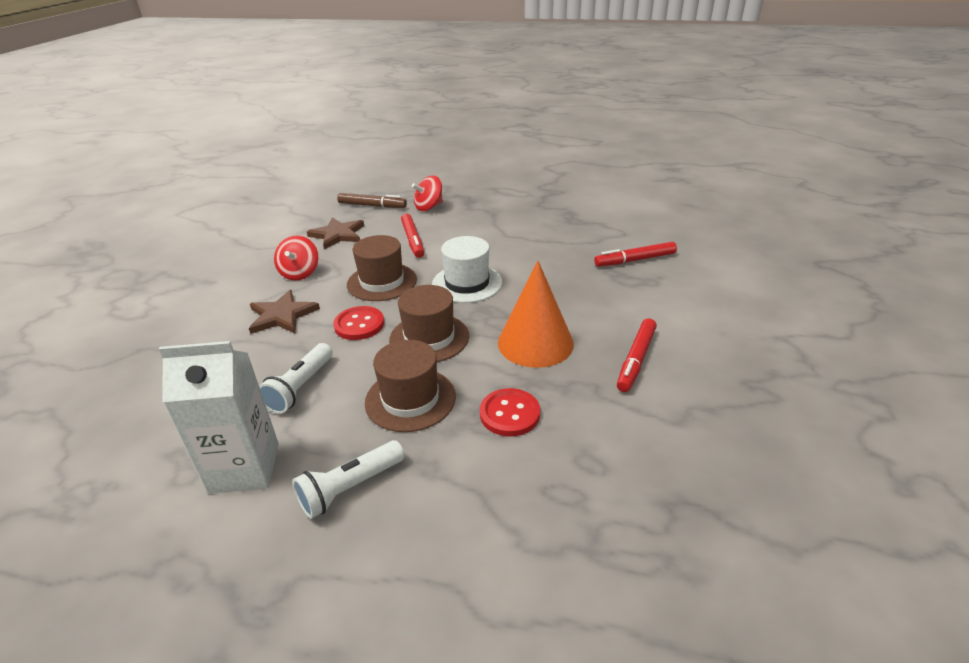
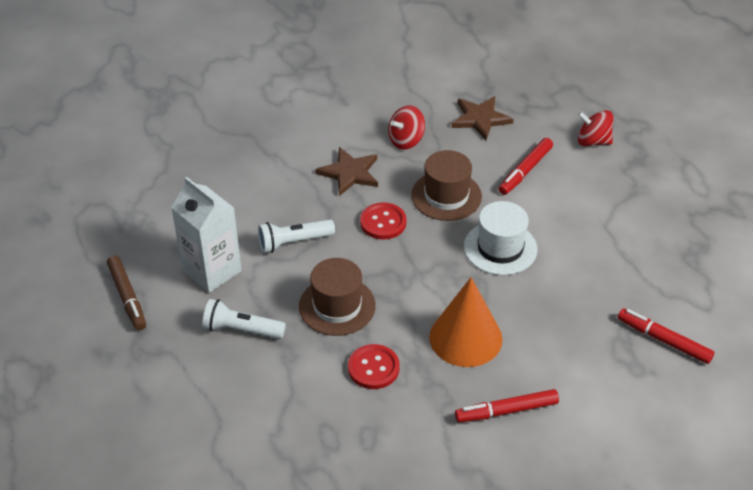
camera: 50 degrees right, 10 degrees up
(372, 206) = (550, 103): brown marker -> brown marker (127, 297)
(429, 338) = (408, 272): brown hat -> none

